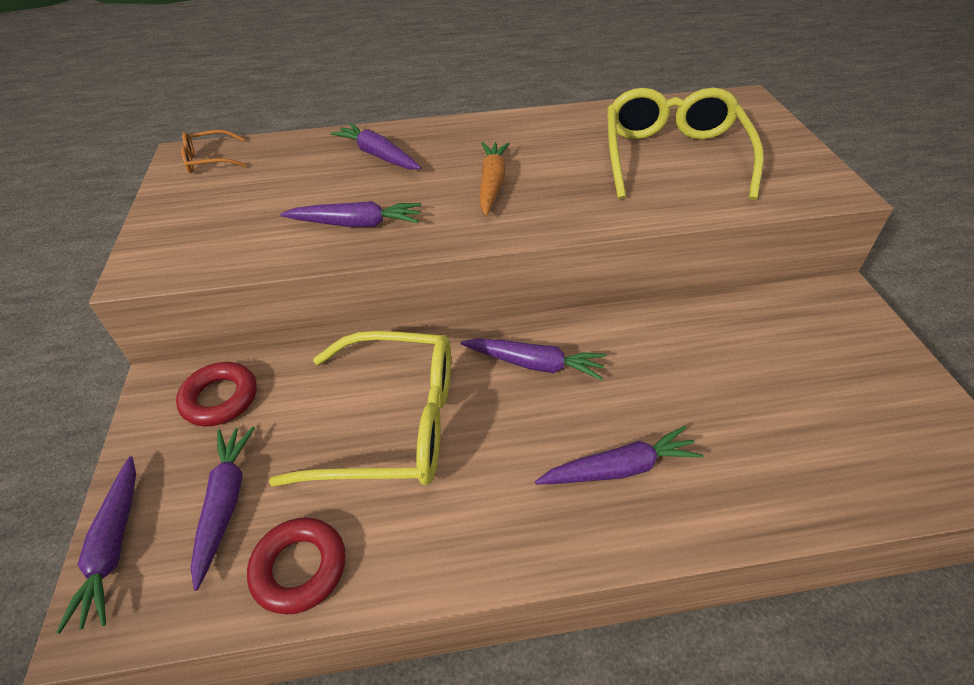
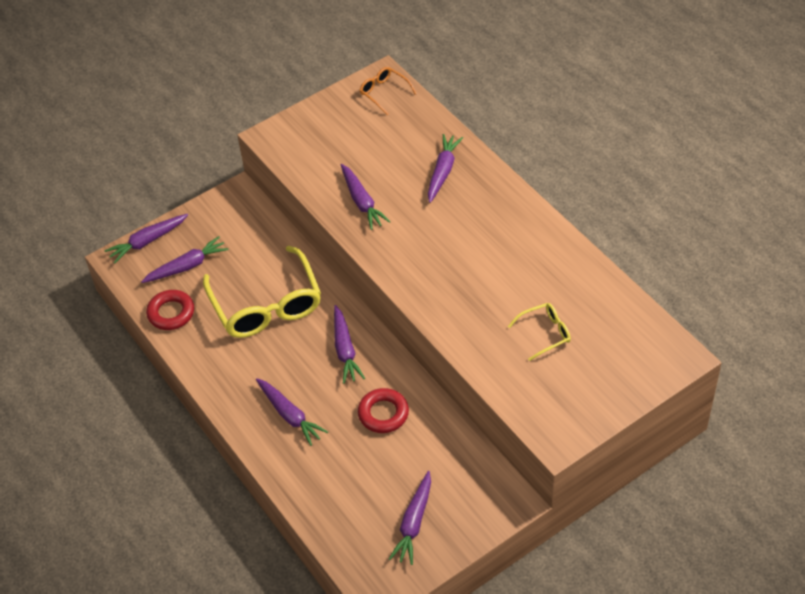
camera: 65 degrees right, 5 degrees up
(220, 398) = (242, 224): red ring -> red ring (383, 414)
(492, 184) = (445, 246): orange carrot -> none
(673, 157) = (545, 333): yellow glasses -> yellow glasses, size x0.46
(864, 393) = (414, 523): none -> purple carrot

